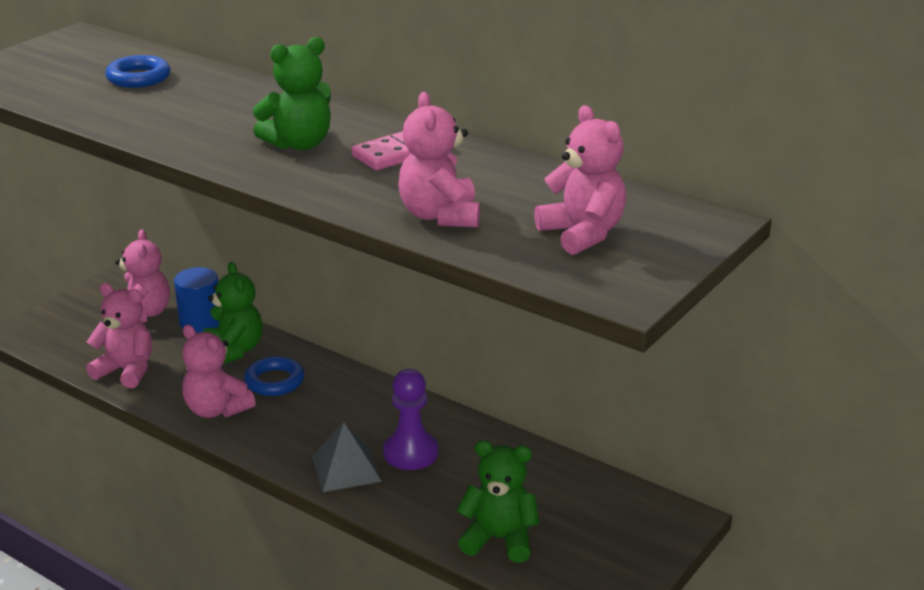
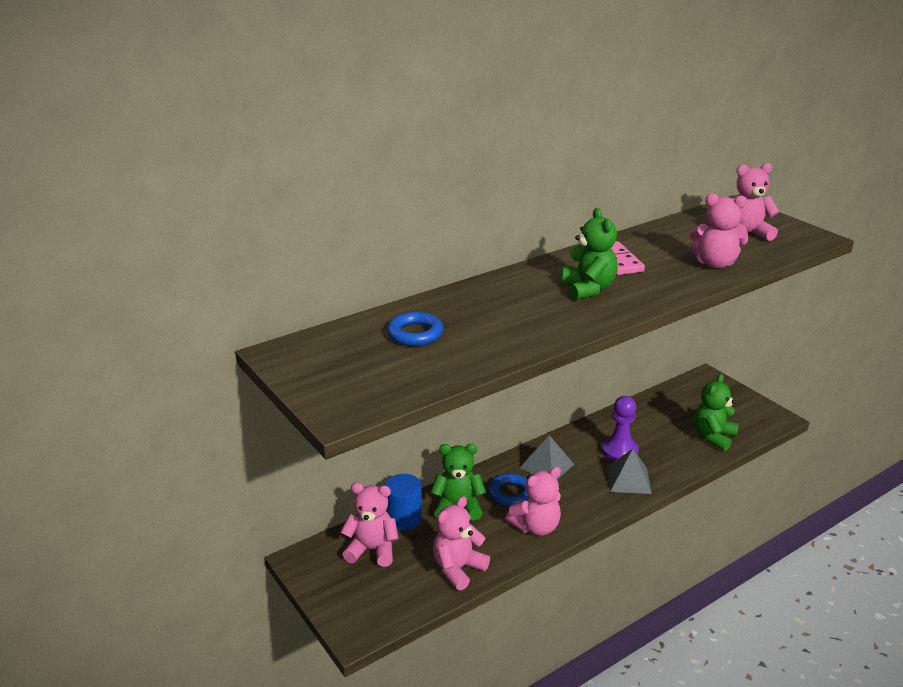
camera: 70 degrees left, 0 degrees up
(345, 398) = (546, 466): none -> grey pyramid

